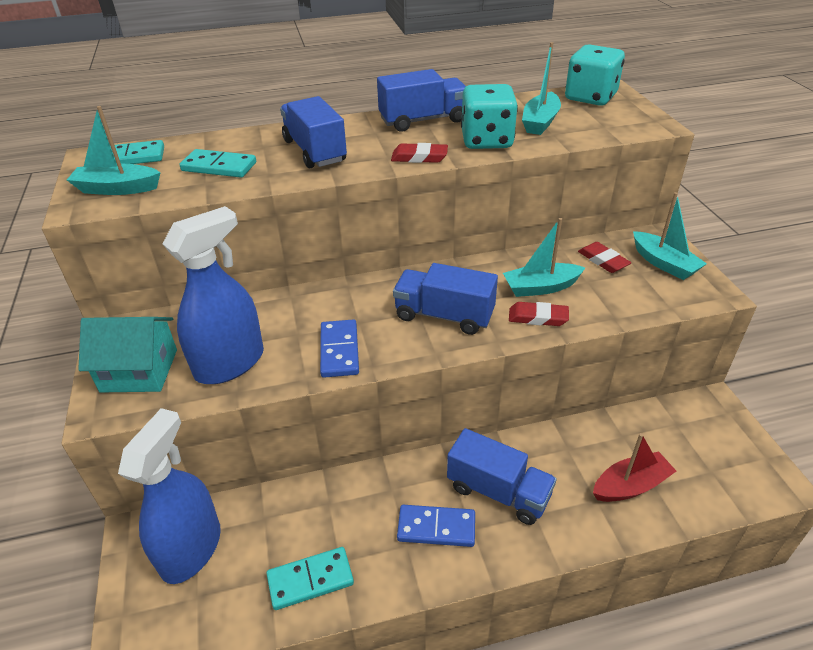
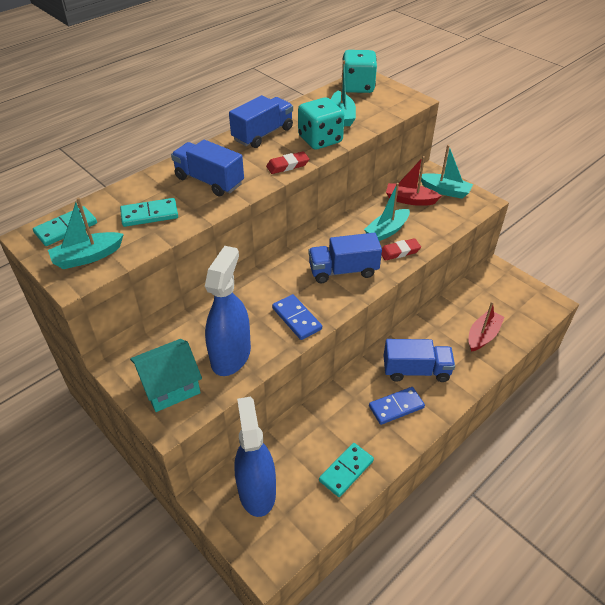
camera: 30 degrees left, 5 degrees up
(603, 260) = (410, 200): red eraser -> red boat

